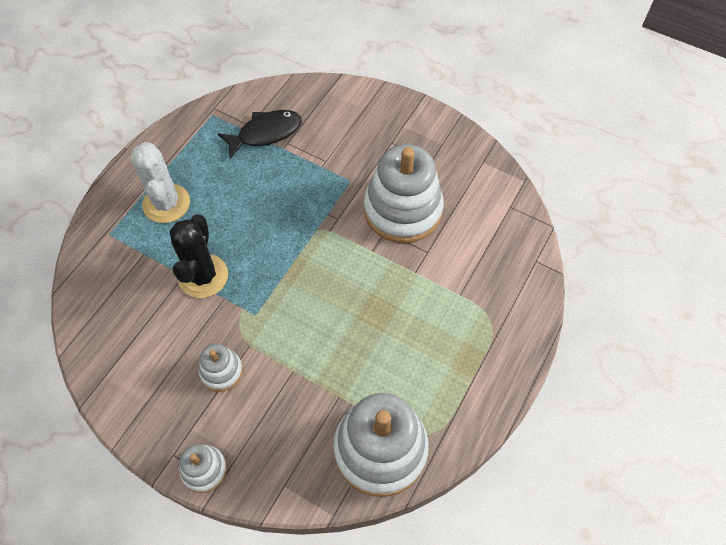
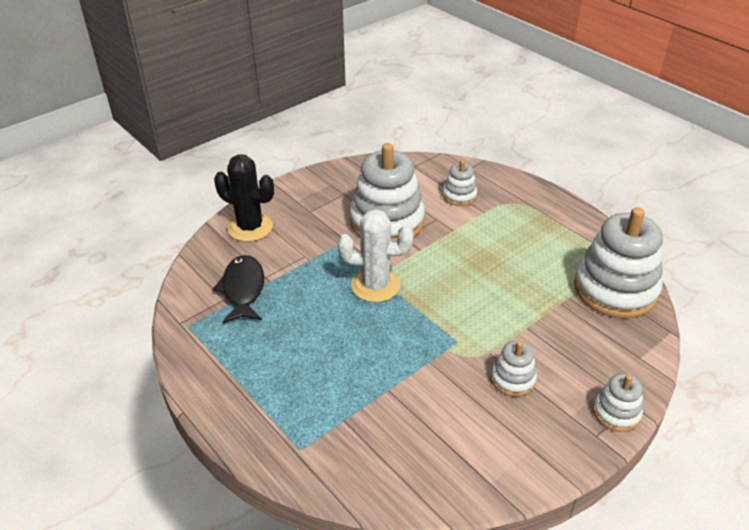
camera: 70 degrees left, 20 degrees down
(166, 203) = (286, 387): white cactus -> white cactus (375, 285)
(203, 276) = (396, 373): black cactus -> black cactus (250, 227)
(477, 263) = (459, 196): none -> white stacking toy

